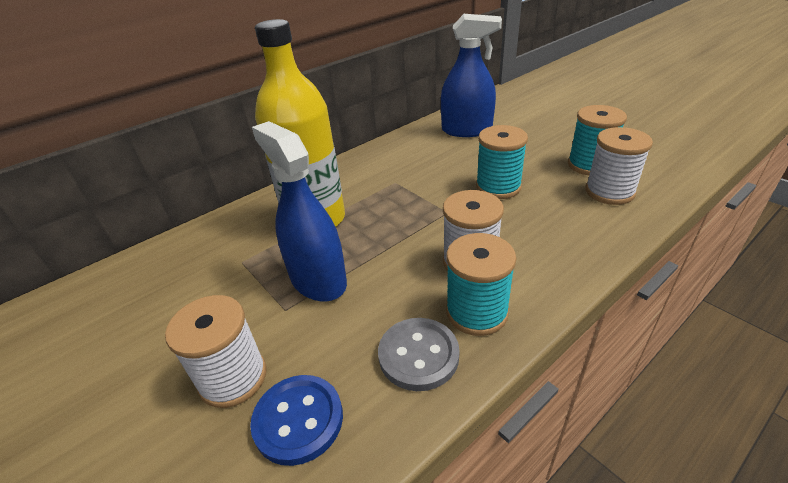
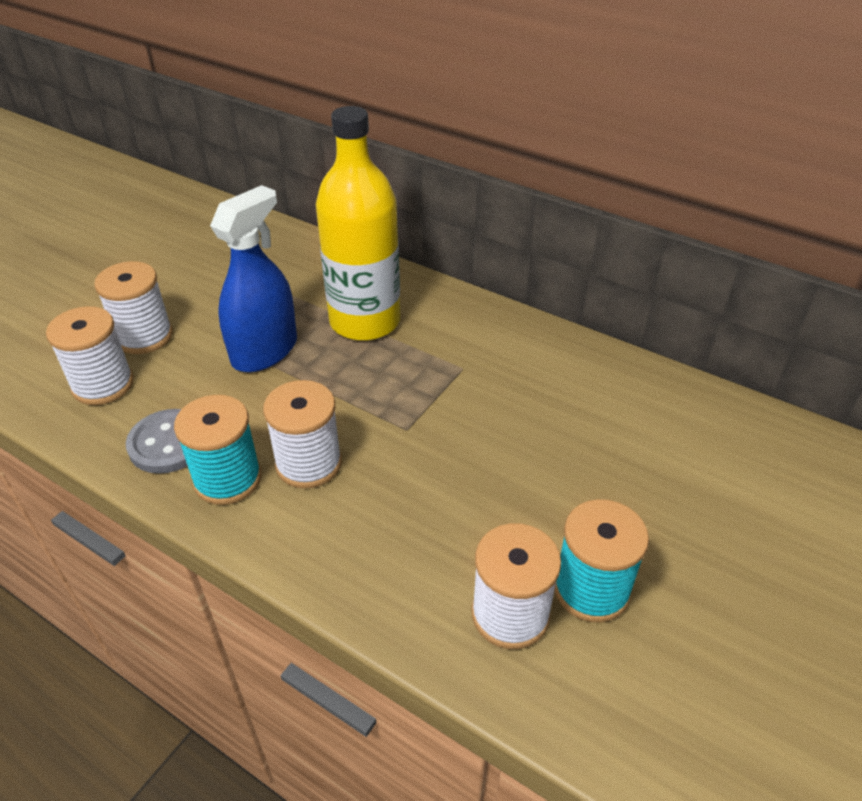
camera: 70 degrees right, 5 degrees up
(298, 420) = (103, 385): blue button -> white spool
(466, 130) = (648, 418): blue spray bottle -> none
(498, 187) = (483, 474): turquoise spool -> none

